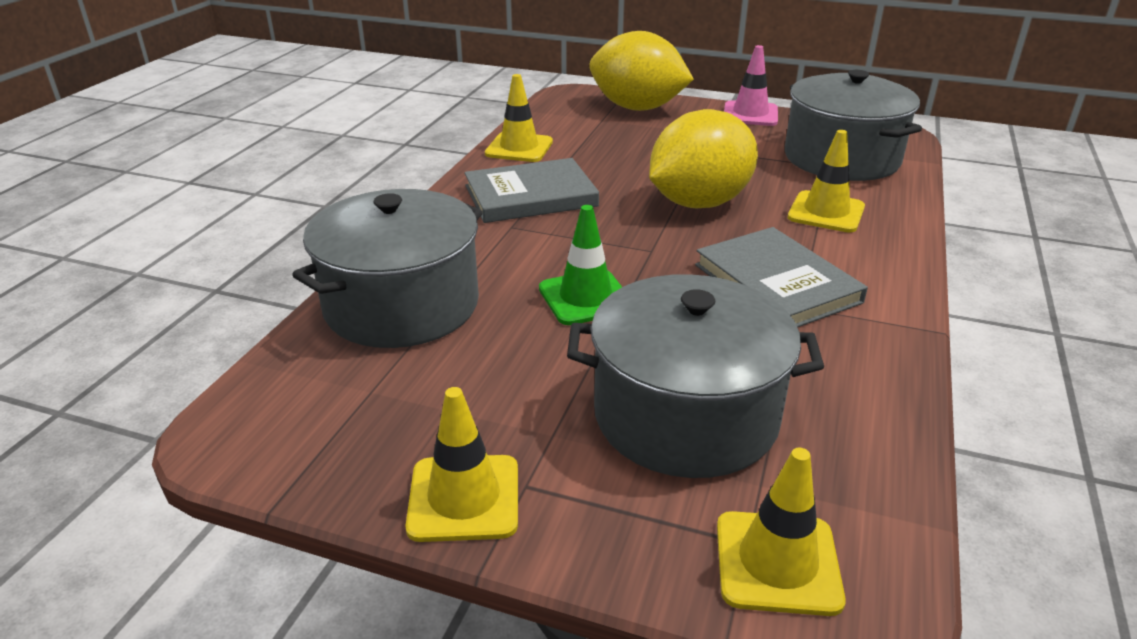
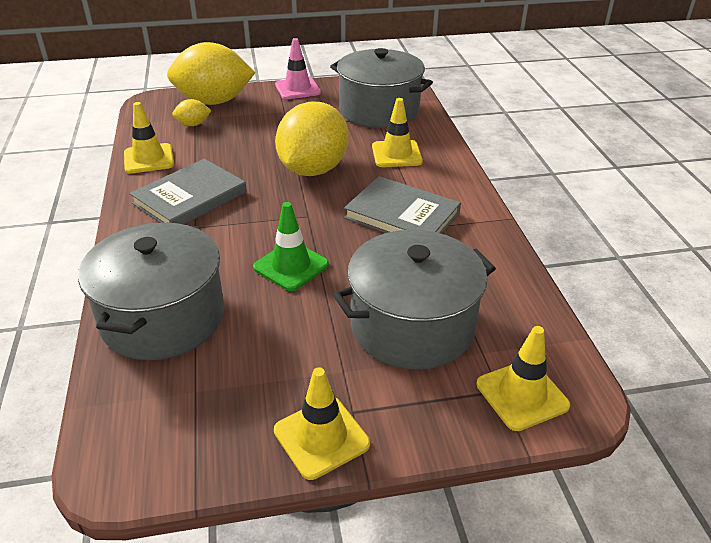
camera: 30 degrees left, 5 degrees up
(595, 125) = (193, 124): none -> yellow lemon

